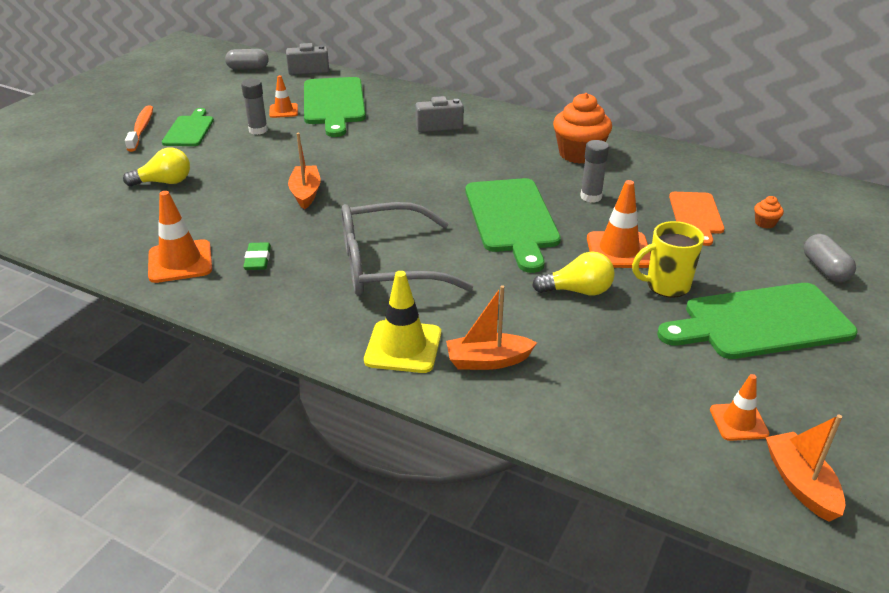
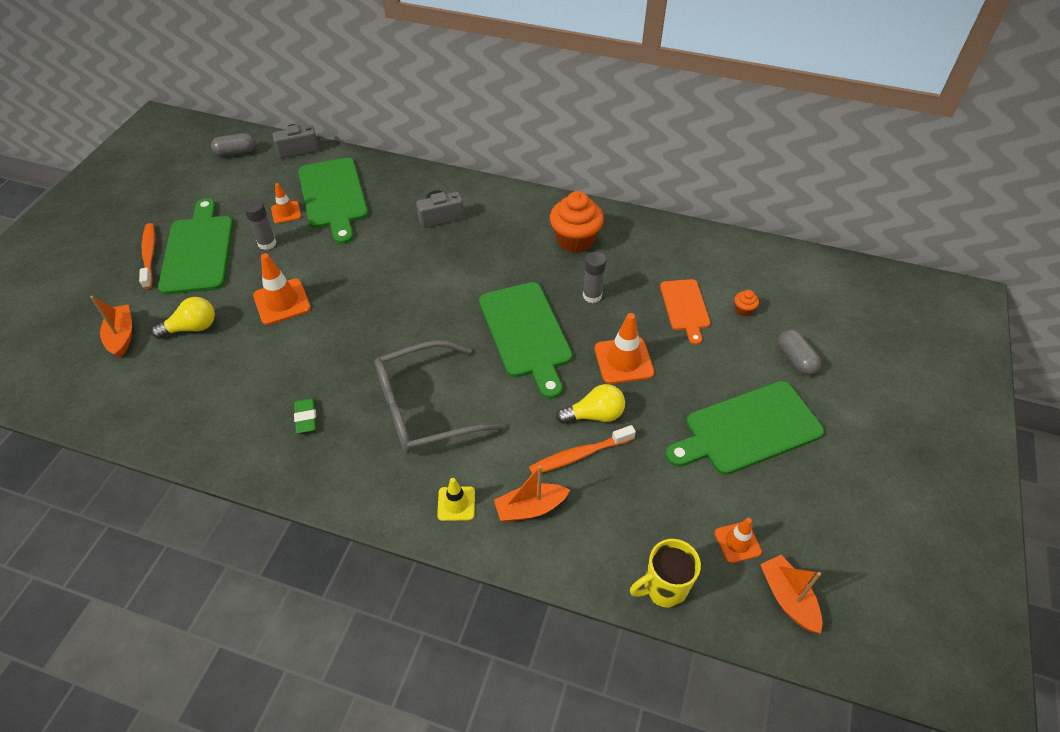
camera: 10 degrees left, 15 degrees up
(180, 262) = (234, 430): orange traffic cone -> orange traffic cone (282, 302)
(189, 130) = (198, 251): green cutting board -> green cutting board, size x1.69
(306, 193) = (332, 325): orange boat -> orange boat (122, 336)
(403, 347) = (456, 503): yellow traffic cone -> yellow traffic cone, size x0.62
(554, 322) = (579, 455): none -> orange toothbrush
(666, 286) = (667, 398): yellow mug -> yellow mug (663, 588)

